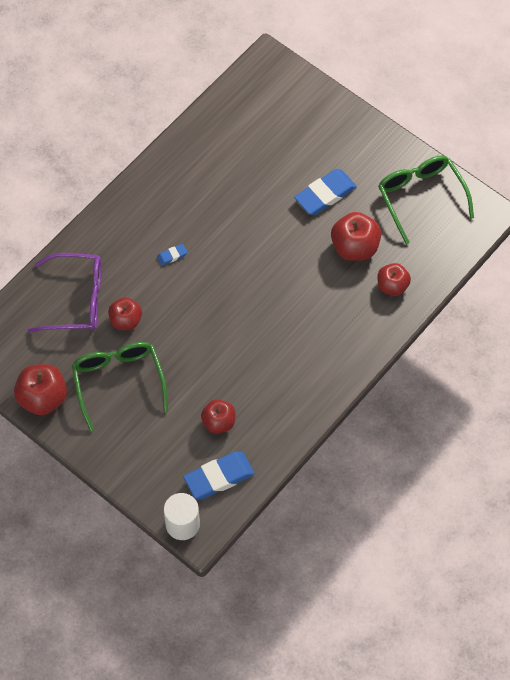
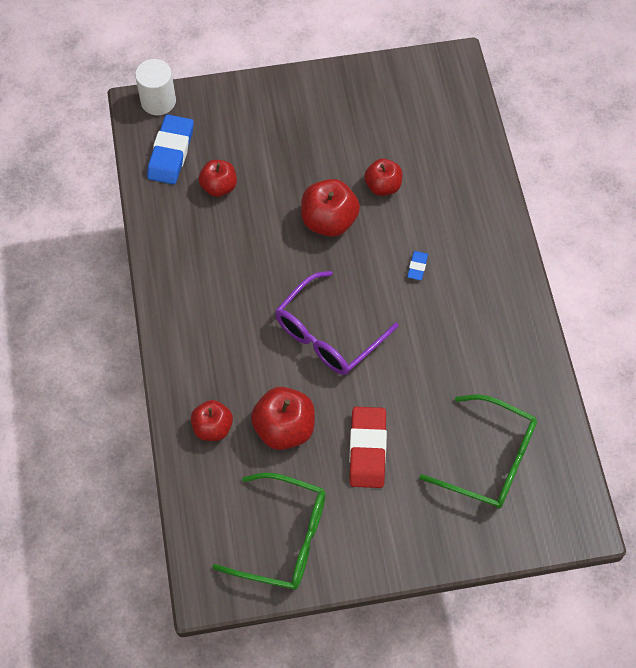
camera: 130 degrees right, 0 degrees up
(43, 398) = (364, 81): red apple -> red apple (329, 221)
(76, 299) = (438, 163): purple glasses -> purple glasses (328, 334)
(119, 382) = (327, 142): green glasses -> green glasses (489, 459)
(325, 194) = (367, 449): blue eraser -> red eraser

